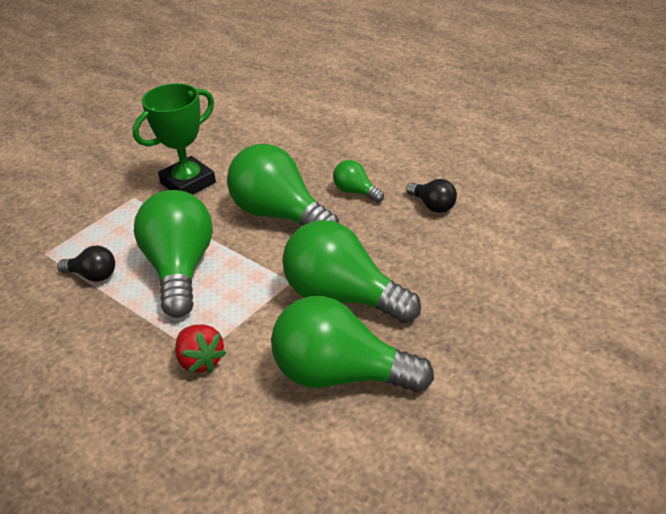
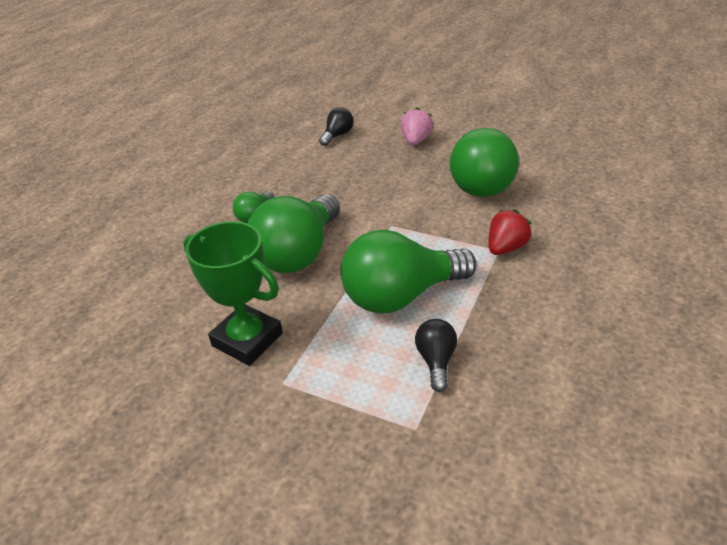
camera: 105 degrees left, 0 degrees up
(343, 297) = (400, 196): green light bulb -> none
(433, 206) = (272, 175): black light bulb -> black light bulb (337, 135)
(475, 337) = (416, 141): none -> pink strawberry

